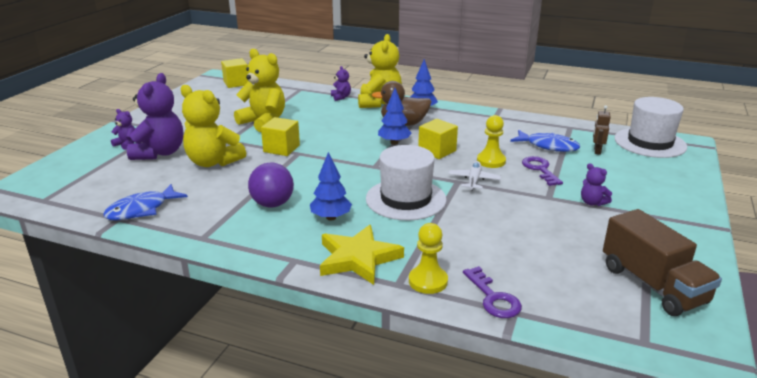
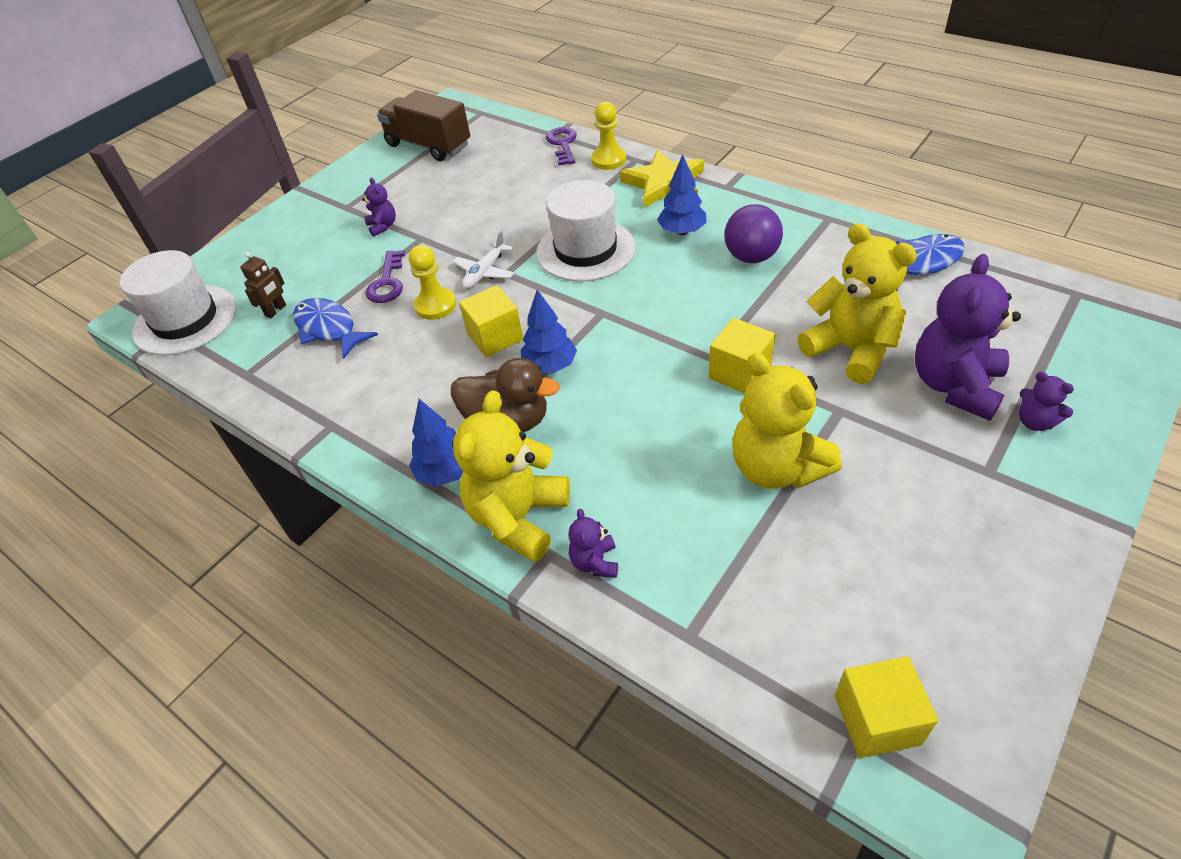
camera: 160 degrees left, 20 degrees up
(652, 285) = (428, 145): brown truck -> brown truck turned 45 degrees counterclockwise

